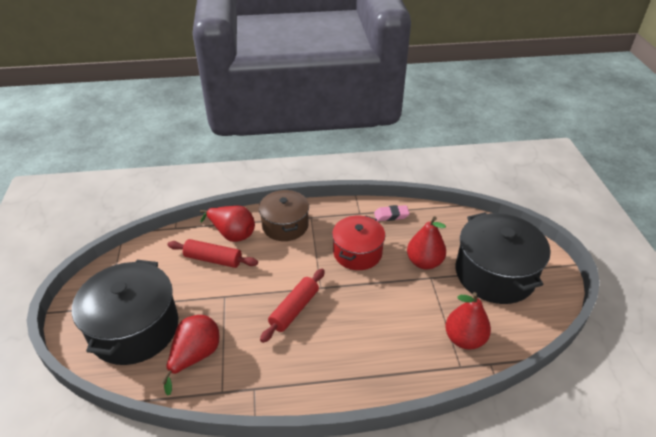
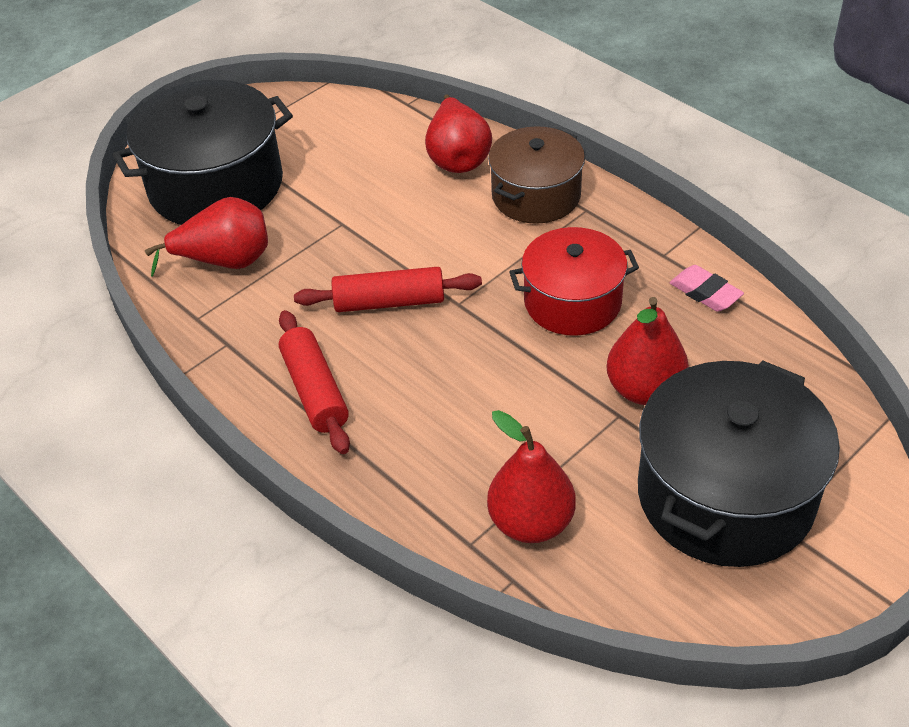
camera: 55 degrees right, 5 degrees up
(213, 259) = (392, 172): red rolling pin -> red rolling pin (315, 391)

